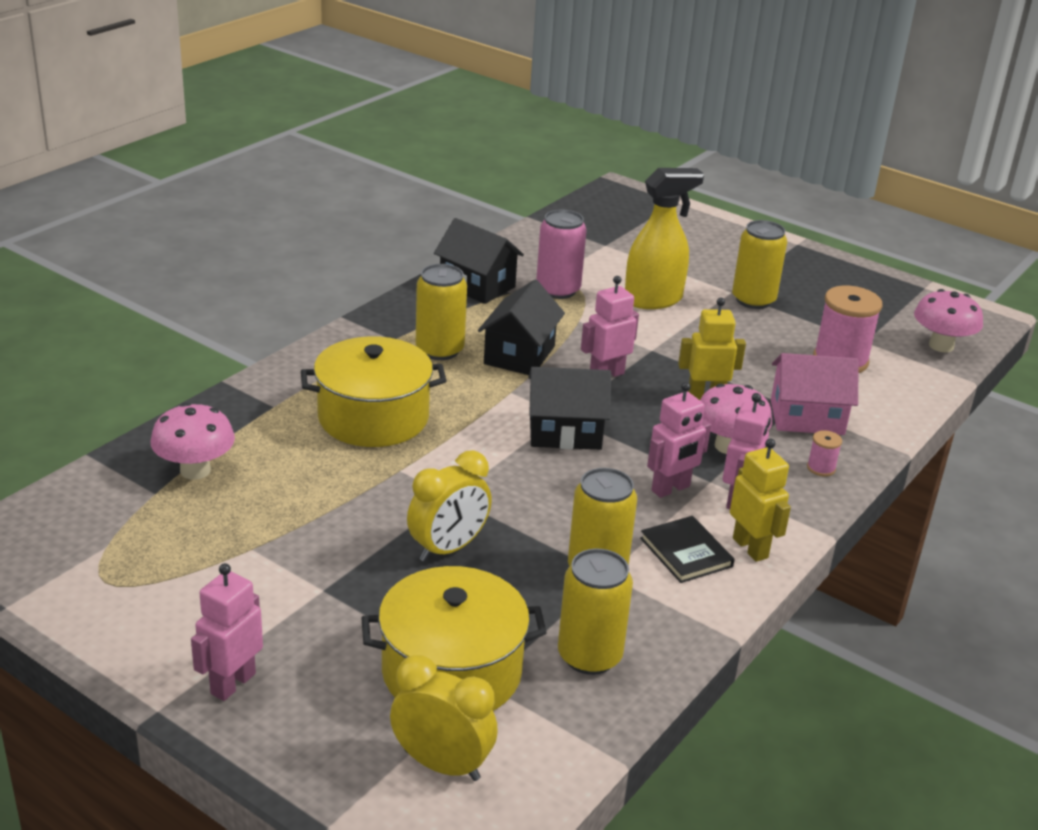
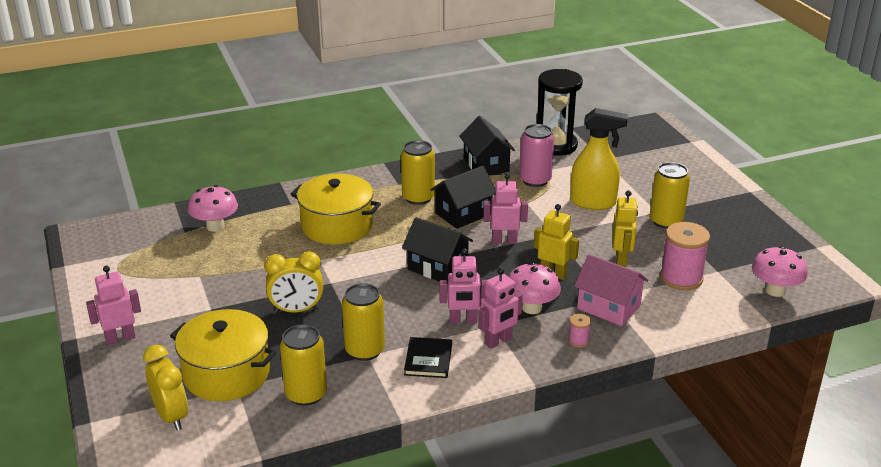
camera: 35 degrees right, 0 degrees up
(534, 241) = (556, 145): none -> black hourglass
(750, 548) = (471, 371): yellow robot -> yellow robot (621, 259)

